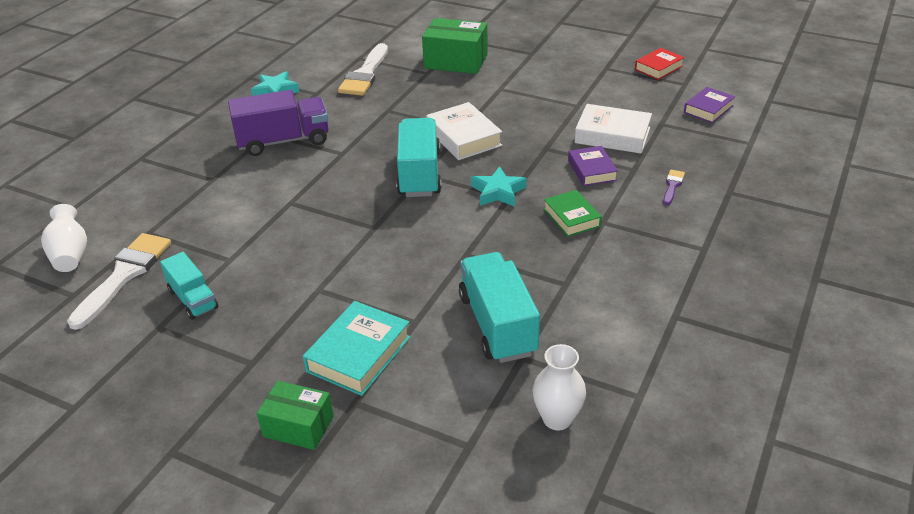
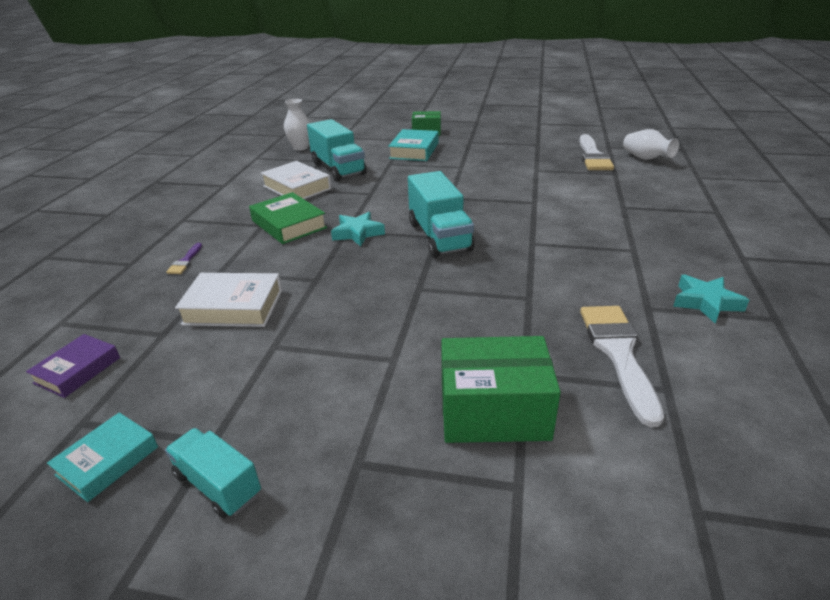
camera: 165 degrees right, 5 degrees down
(193, 299) = (534, 154): turquoise truck -> turquoise truck (218, 484)
(283, 141) = (606, 245): purple truck -> none
(464, 137) = (413, 278): white book -> white book (297, 187)
(571, 217) = (289, 224): green book -> green book, size x1.50
(592, 170) = (265, 264): purple book -> none
(658, 68) = (108, 461): red book -> turquoise book

